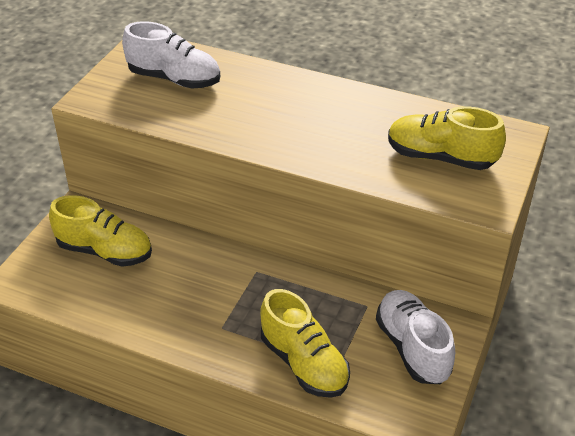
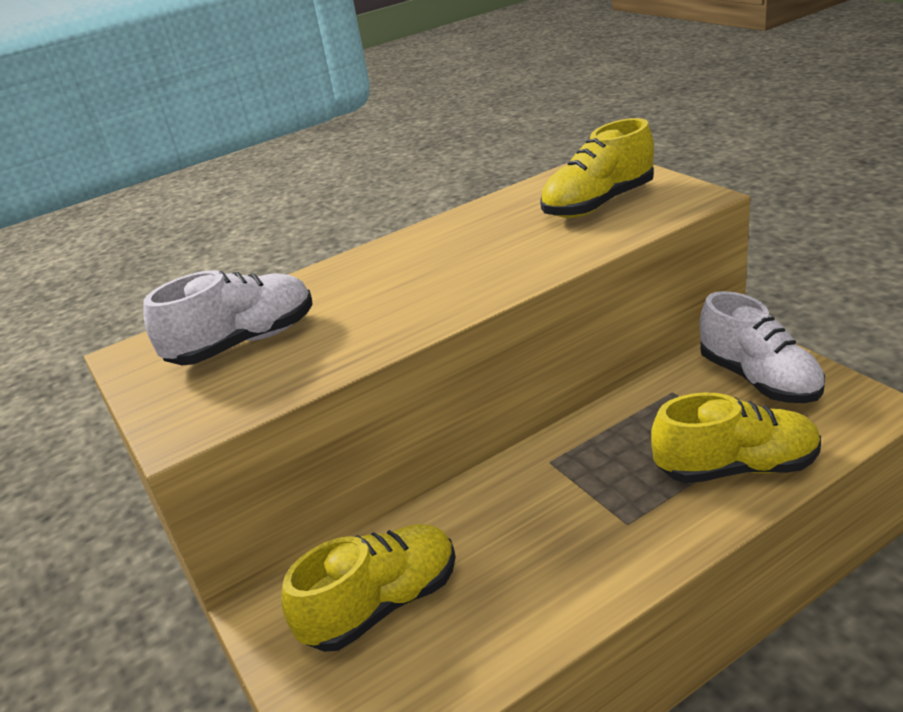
camera: 50 degrees left, 10 degrees down
(412, 348) = (758, 379): white shoe -> white shoe turned 135 degrees counterclockwise

